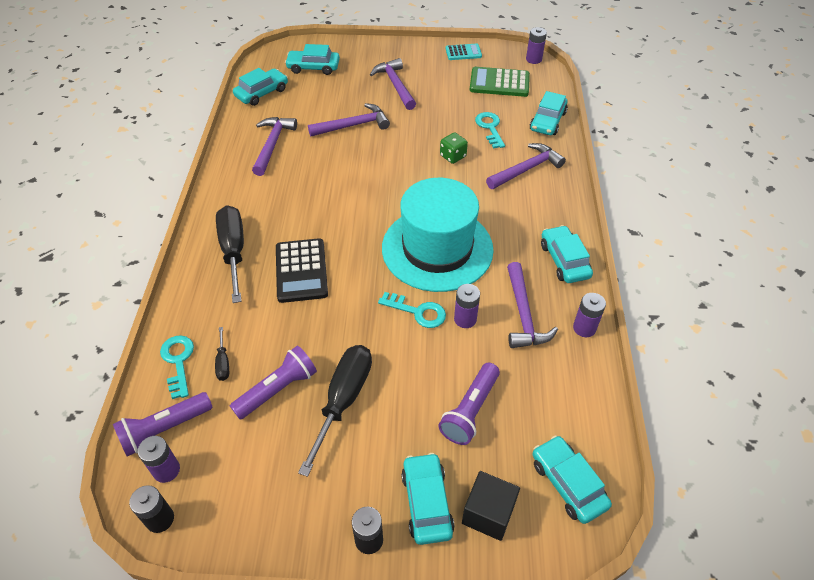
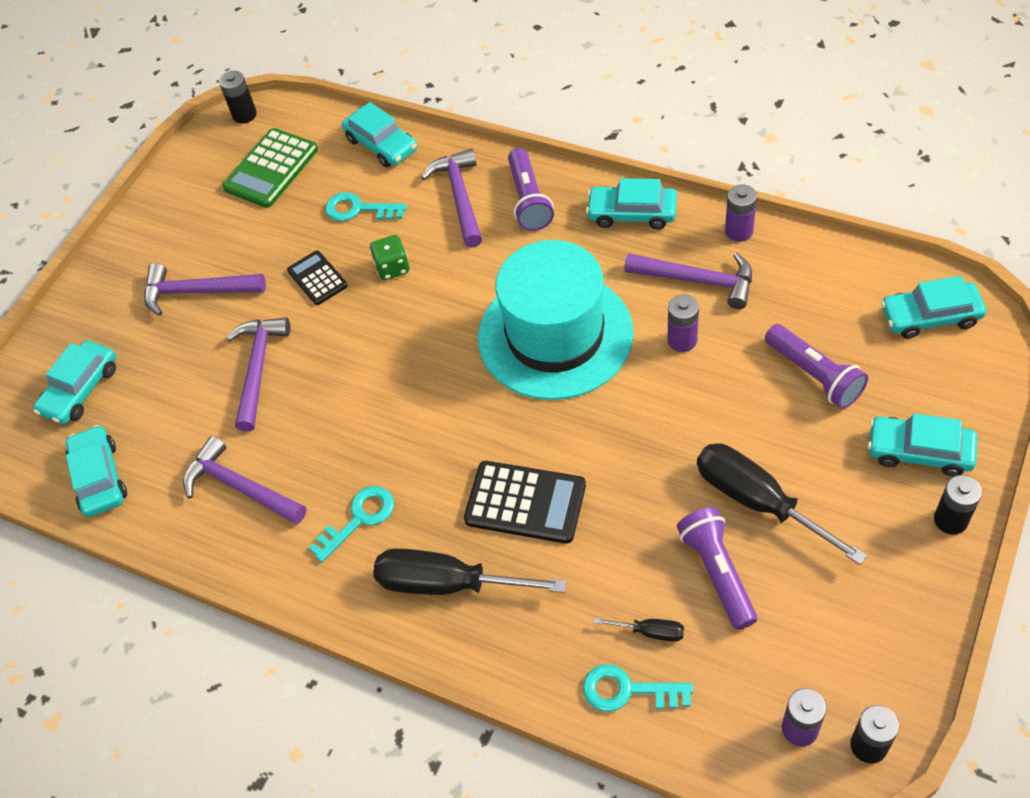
camera: 60 degrees left, 5 degrees up
(165, 429) = (735, 723): purple flashlight -> purple flashlight (528, 200)
(417, 312) = (651, 386): turquoise key -> turquoise key (359, 519)
(428, 127) = (317, 278): none -> black calculator
(463, 52) = (175, 188): turquoise calculator -> none
(488, 513) = (946, 398): black cube -> none
(533, 59) = (244, 115): purple battery -> black battery

